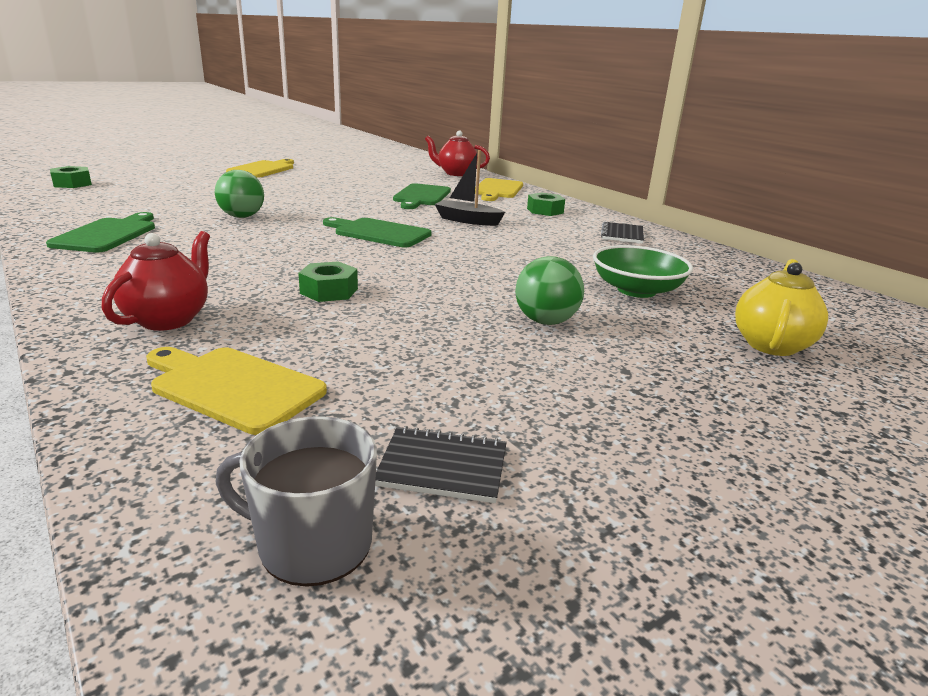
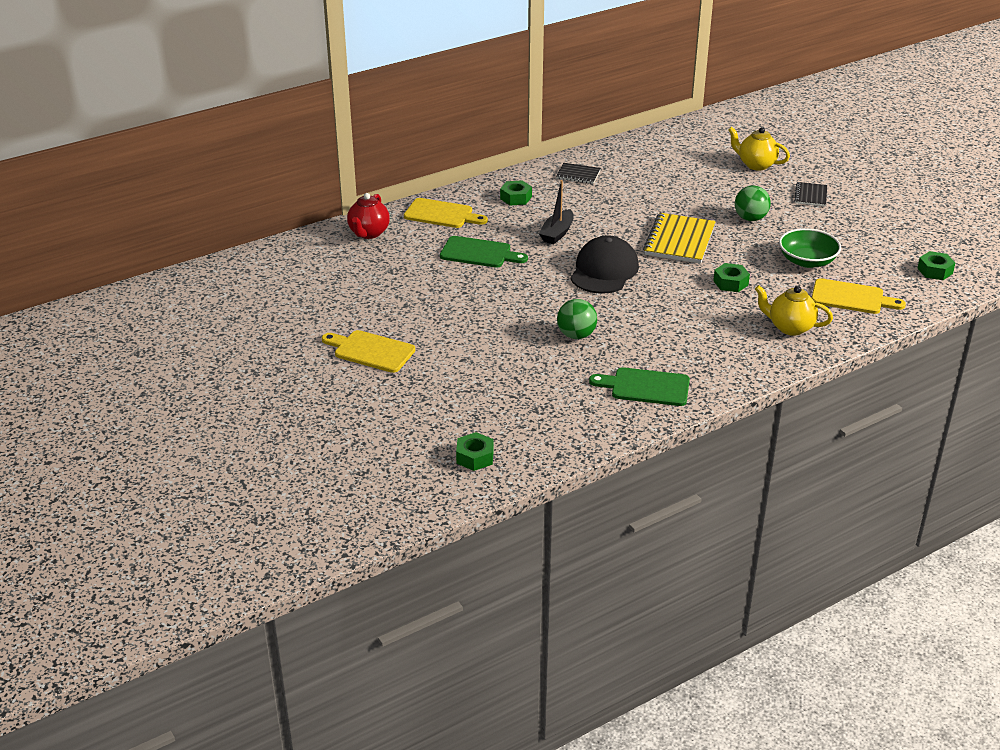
camera: 85 degrees left, 10 degrees up
(168, 319) = (790, 327): red teapot -> yellow teapot
(232, 387) = (851, 298): yellow cutting board -> yellow cutting board turned 105 degrees counterclockwise
(312, 543) = (935, 271): grey mug -> green nut
(379, 233) = (604, 271): green cutting board -> black cap
(442, 467) = (887, 249): black notebook -> black notebook (810, 195)
(458, 270) = (679, 241): none -> yellow notebook
(636, 290) = (694, 187): green bowl -> green bowl (807, 261)

